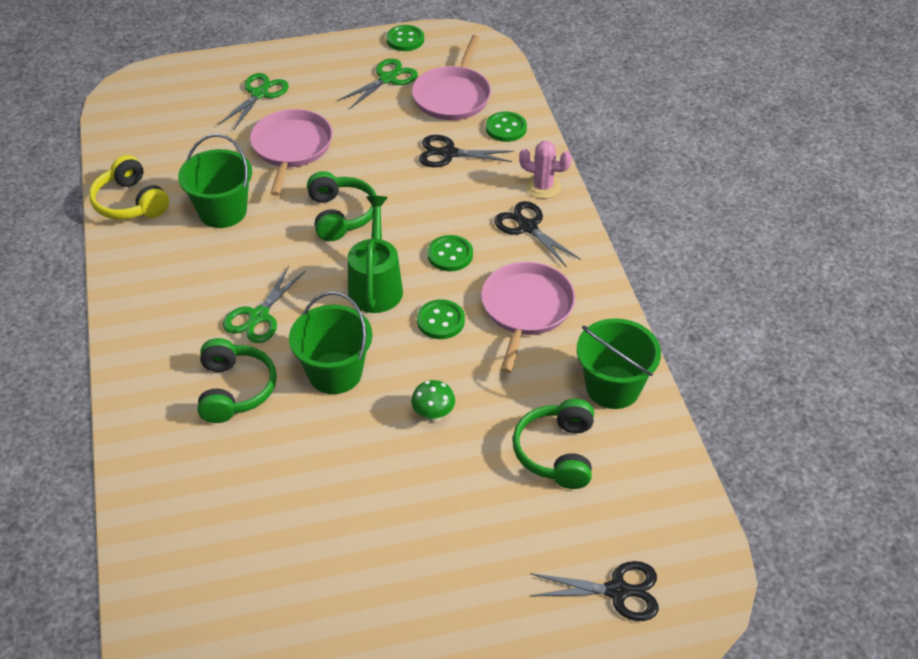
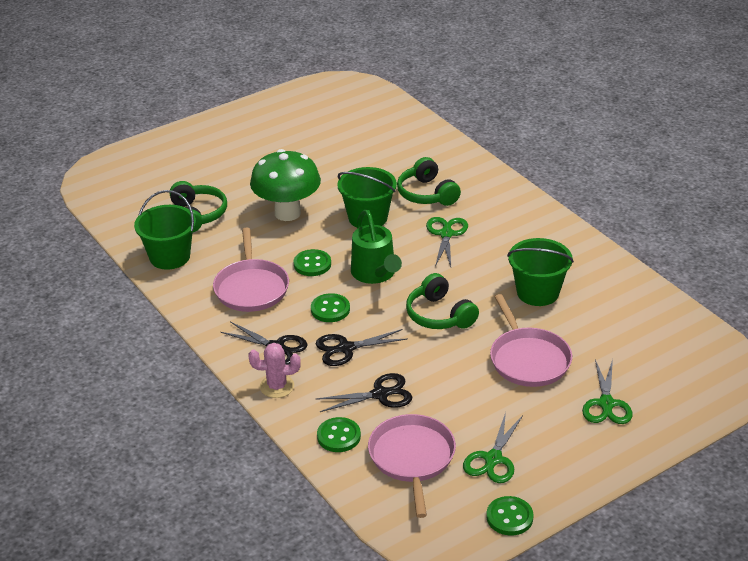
camera: 160 degrees right, 10 degrees down
(130, 202) = (617, 279): yellow headphones -> none
(433, 415) = (287, 213): green mushroom -> green mushroom, size x2.29
(617, 591) = (142, 167): black scissors -> black scissors (346, 348)

